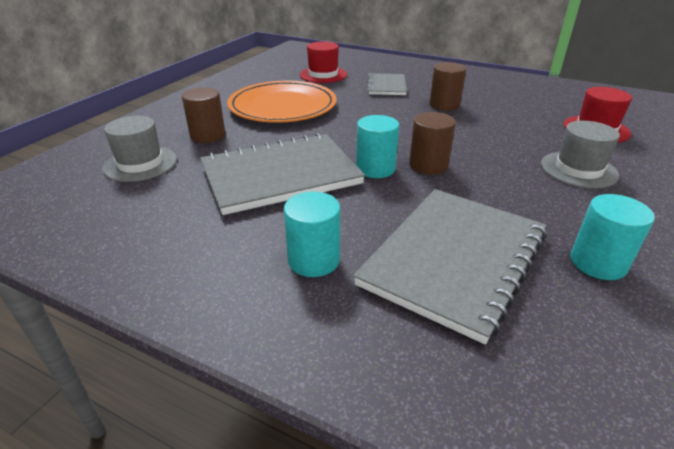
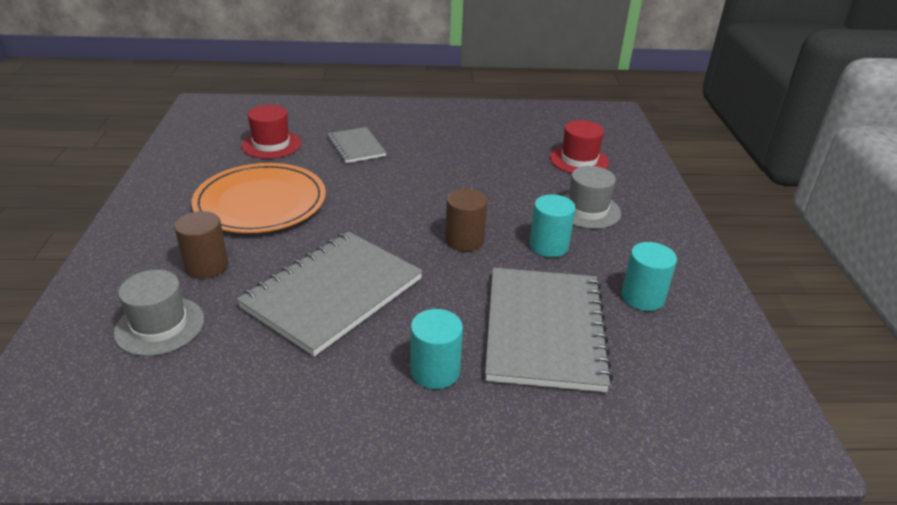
camera: 30 degrees left, 0 degrees up
(375, 169) = (419, 258): turquoise cylinder -> turquoise cylinder (548, 246)
(444, 105) = (432, 160): brown cylinder -> none

